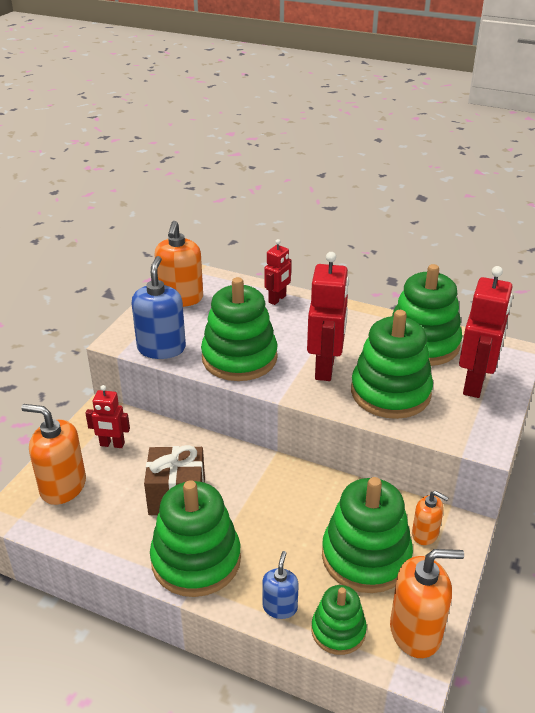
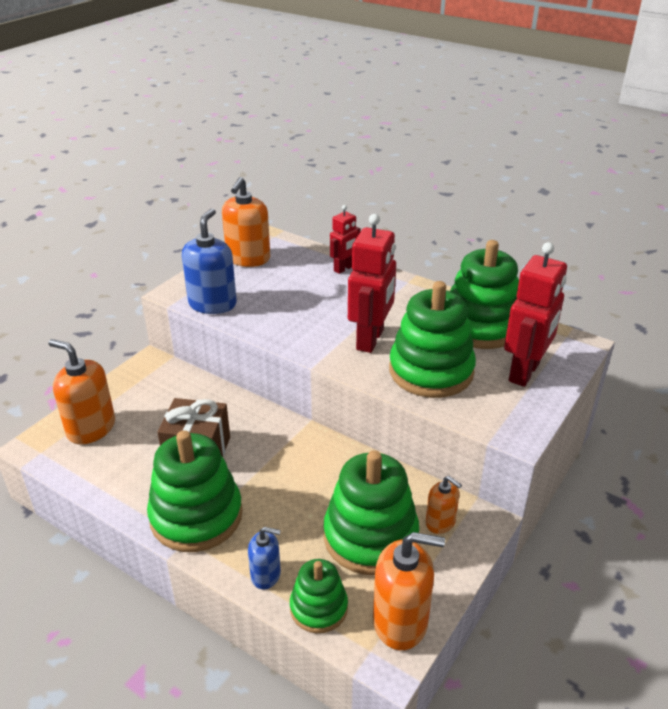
camera: 10 degrees right, 0 degrees up
(112, 444) = (150, 394): red robot -> none
(239, 358) = (286, 321): green stacking toy -> none
(280, 607) = (266, 575): blue soap dispenser -> blue soap dispenser turned 75 degrees clockwise

